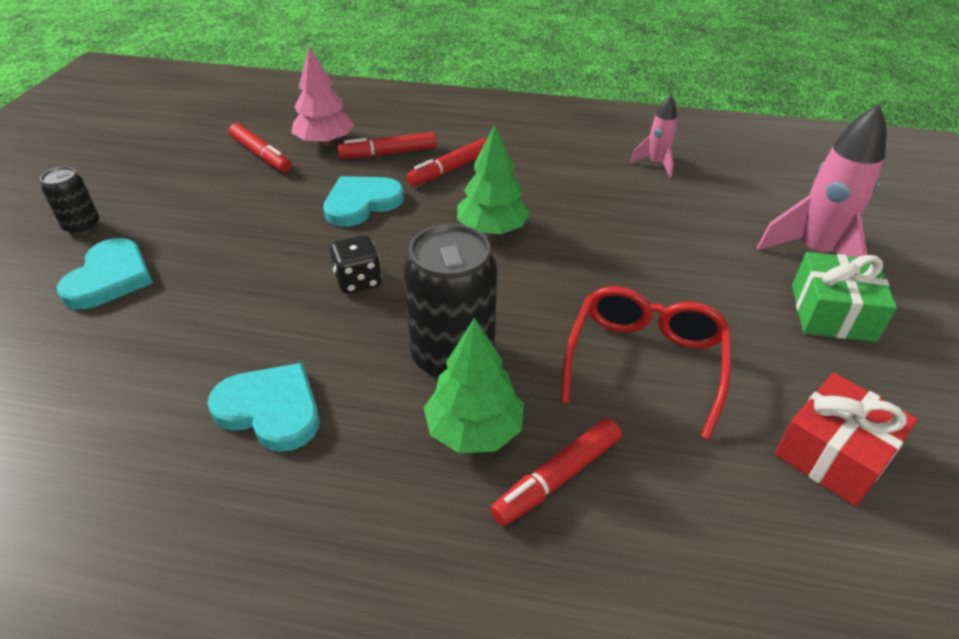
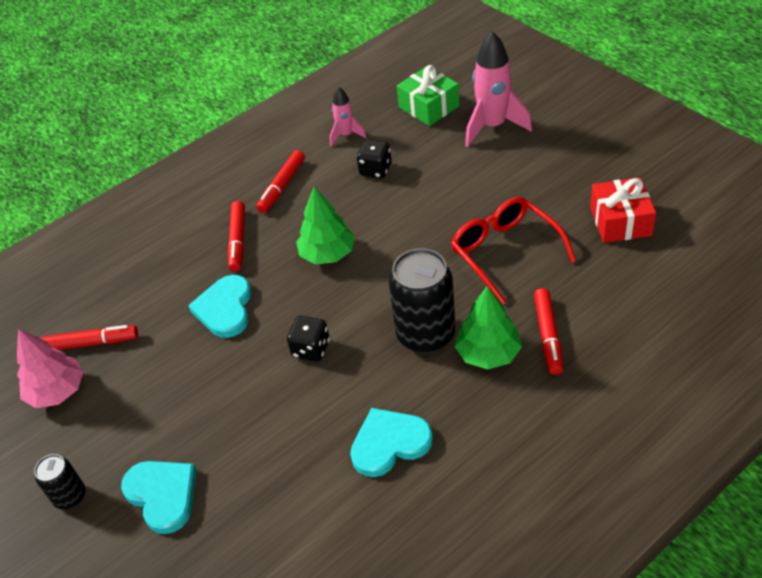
camera: 45 degrees left, 5 degrees up
(325, 142) = (118, 295): pink tree -> pink tree (57, 391)
(388, 153) = (178, 264): red marker -> red marker (282, 186)
(637, 204) = (375, 170): none -> black dice
(832, 313) = (540, 154): green gift -> green gift (429, 107)

